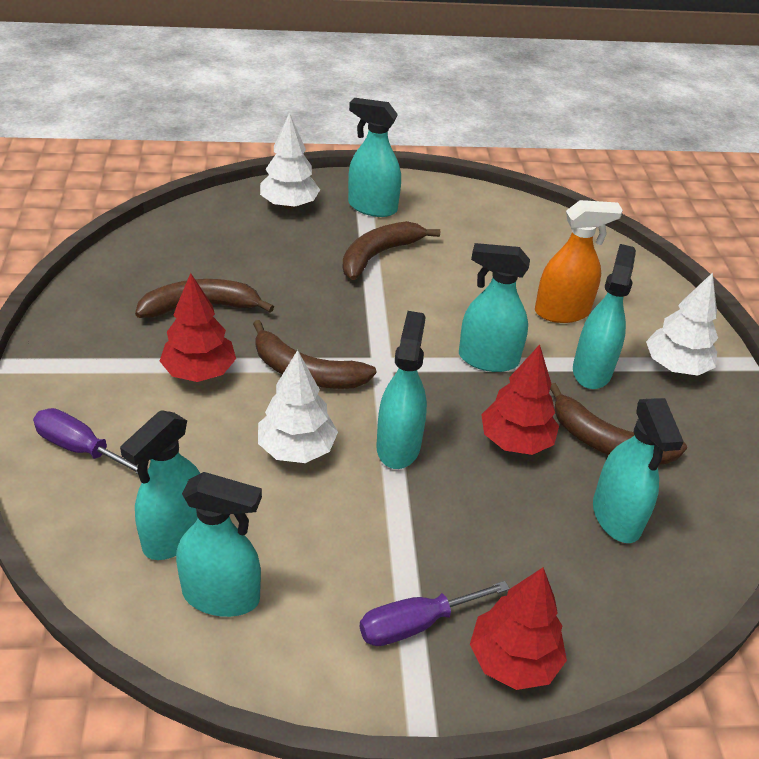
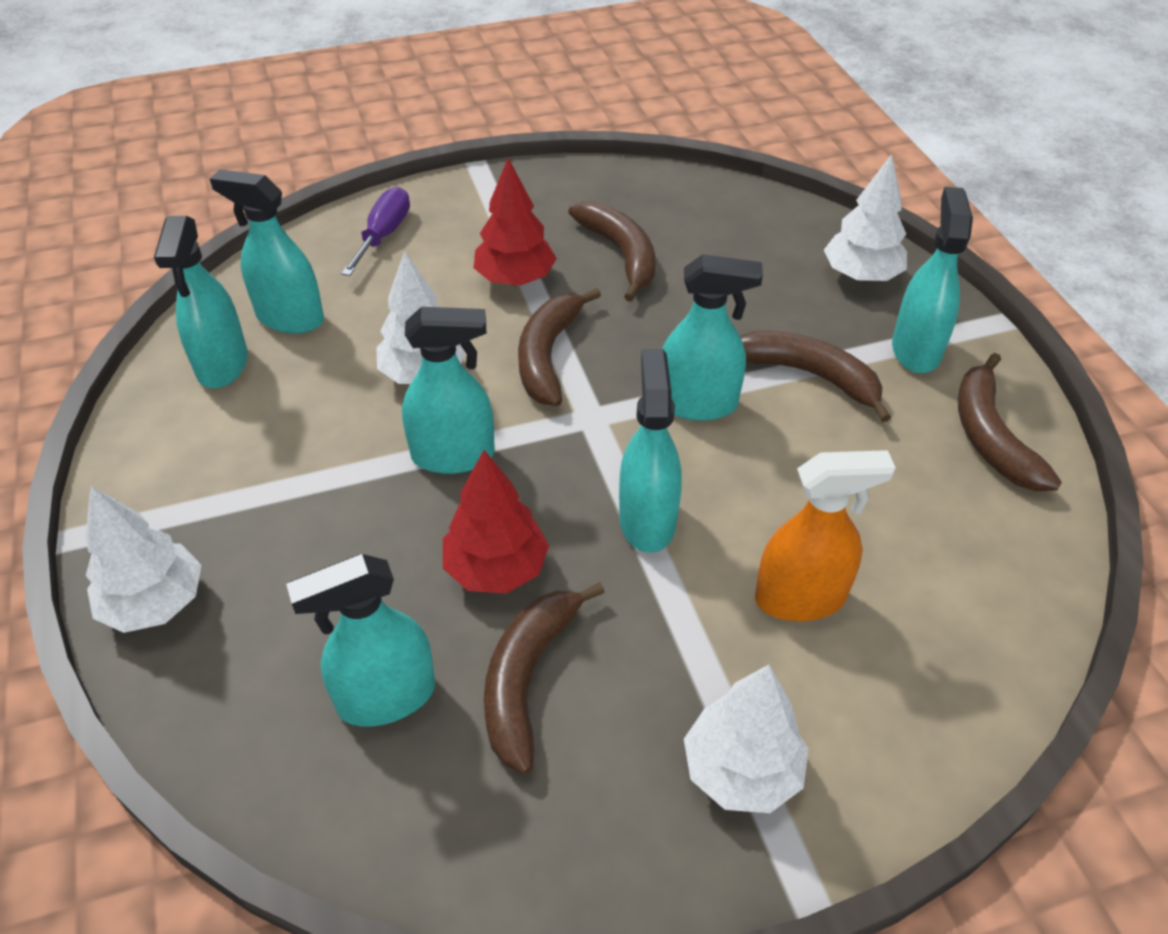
camera: 80 degrees right, 5 degrees up
(415, 624) = (198, 512): purple screwdriver -> none
(456, 206) = (990, 436): none -> brown banana
(513, 660) = (155, 603): red tree -> white tree
(562, 312) = (801, 598): orange spray bottle -> orange spray bottle turned 75 degrees counterclockwise
(592, 370) = (678, 648): turquoise spray bottle -> turquoise spray bottle (698, 404)

